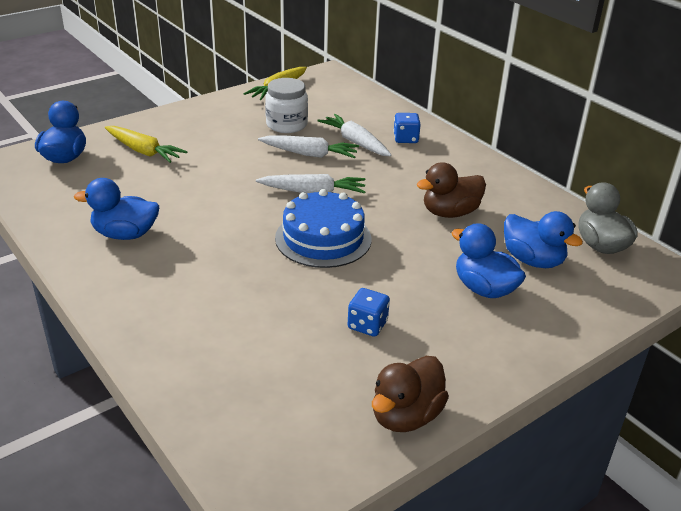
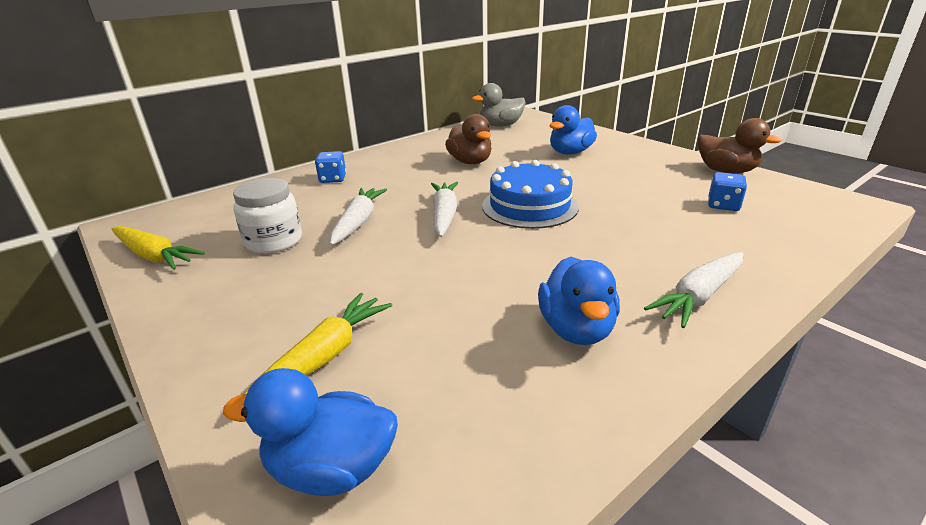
camera: 90 degrees left, 5 degrees down
(355, 142) = (334, 200): white carrot -> white carrot (699, 296)
(367, 325) = (643, 184): blue dice -> blue dice (723, 205)
(533, 260) = (527, 140): blue duck -> none

